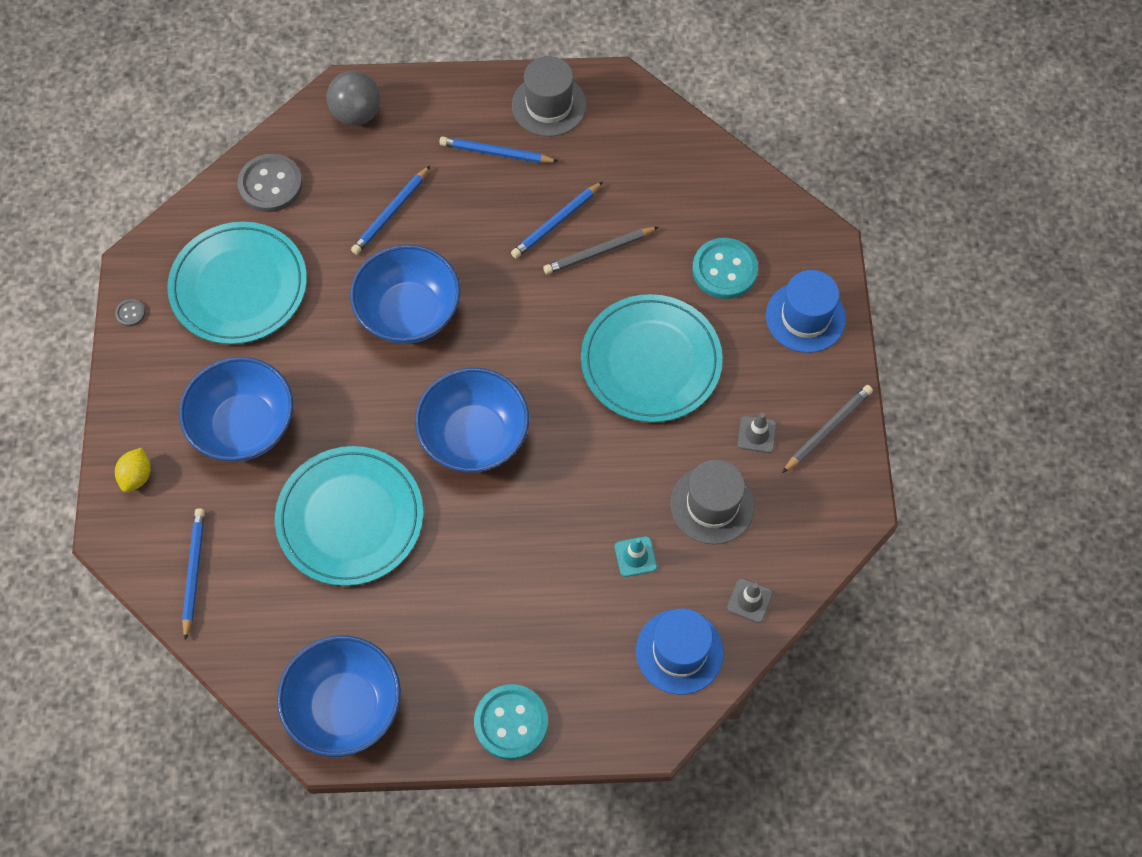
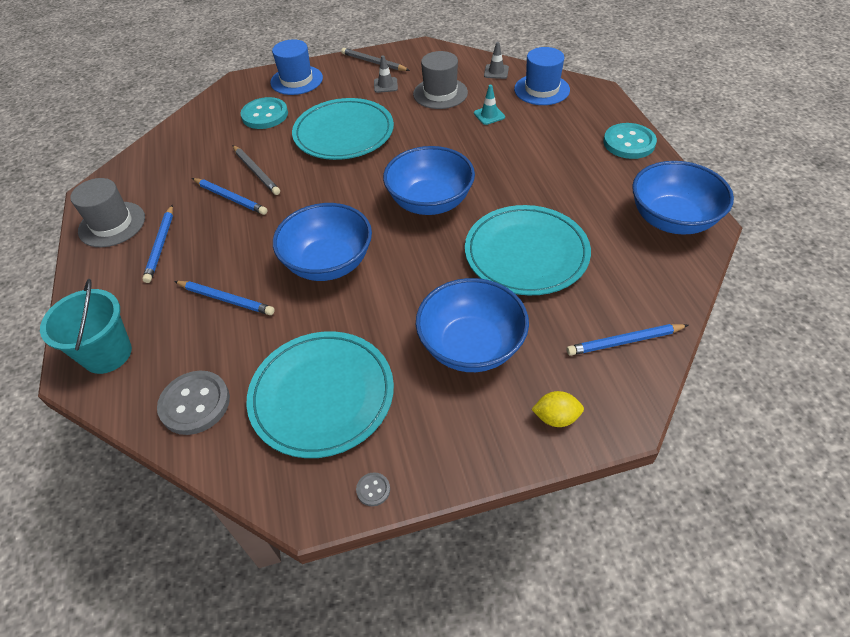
camera: 100 degrees left, 15 degrees down
(357, 114) = (107, 354): grey ball -> turquoise bucket

